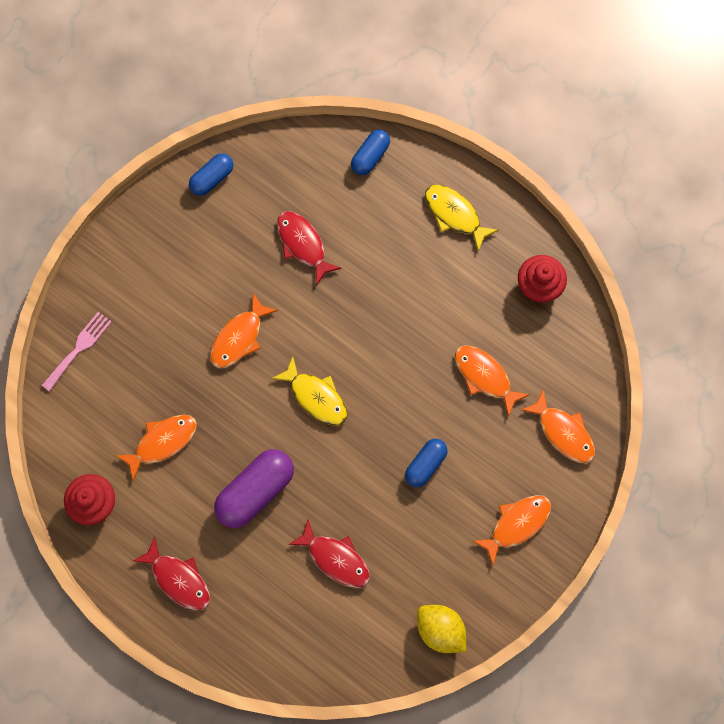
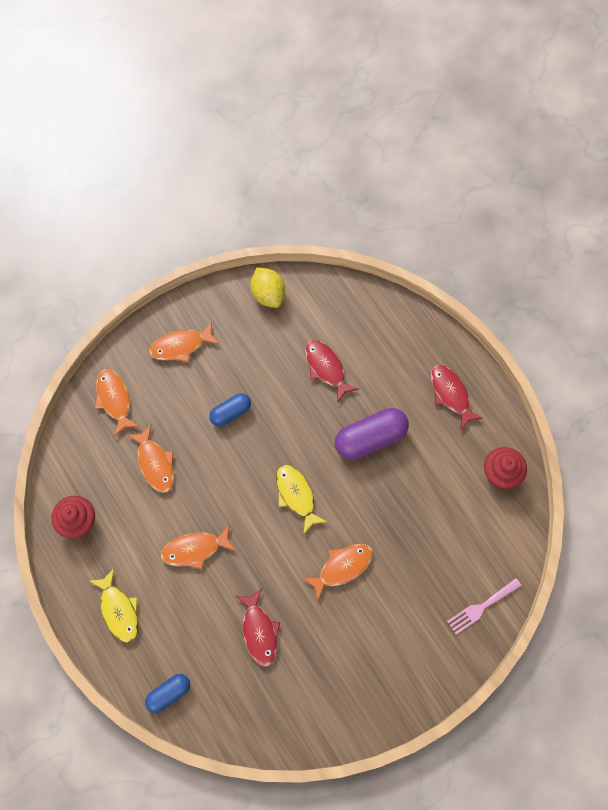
camera: 160 degrees left, 5 degrees down
(162, 442) = (433, 502): orange fish -> orange fish (195, 549)
(212, 178) = (318, 725): blue capsule -> none

